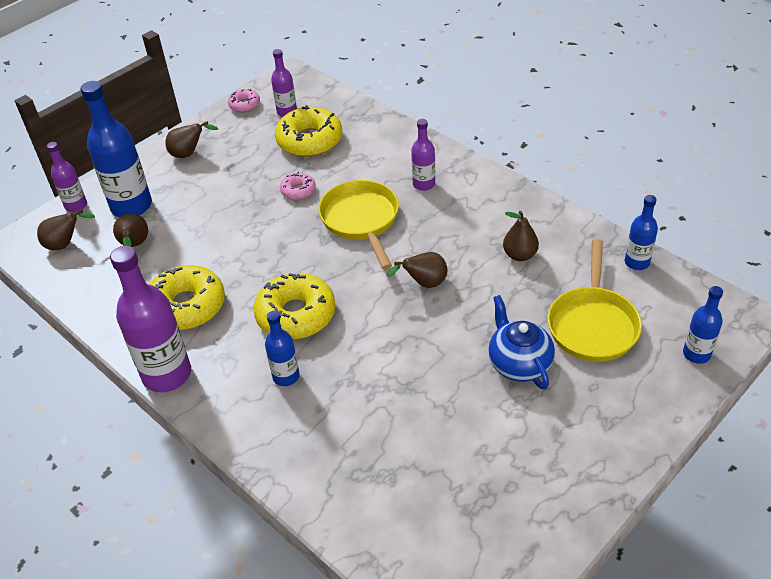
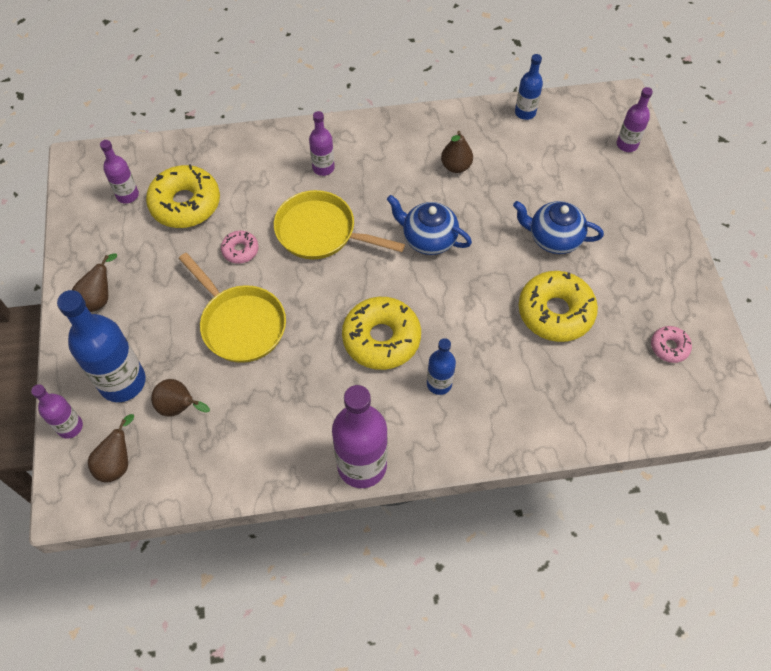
camera: 55 degrees left, 15 degrees up
(187, 306) = (297, 408): yellow donut -> yellow donut (555, 312)
(244, 105) = (79, 218): pink donut -> pink donut (669, 347)
(424, 283) = (428, 239): brown pear -> blue teapot
(592, 324) = (556, 175): yellow pan -> yellow pan (240, 324)
(696, 354) = (627, 144): blue bottle -> purple bottle

